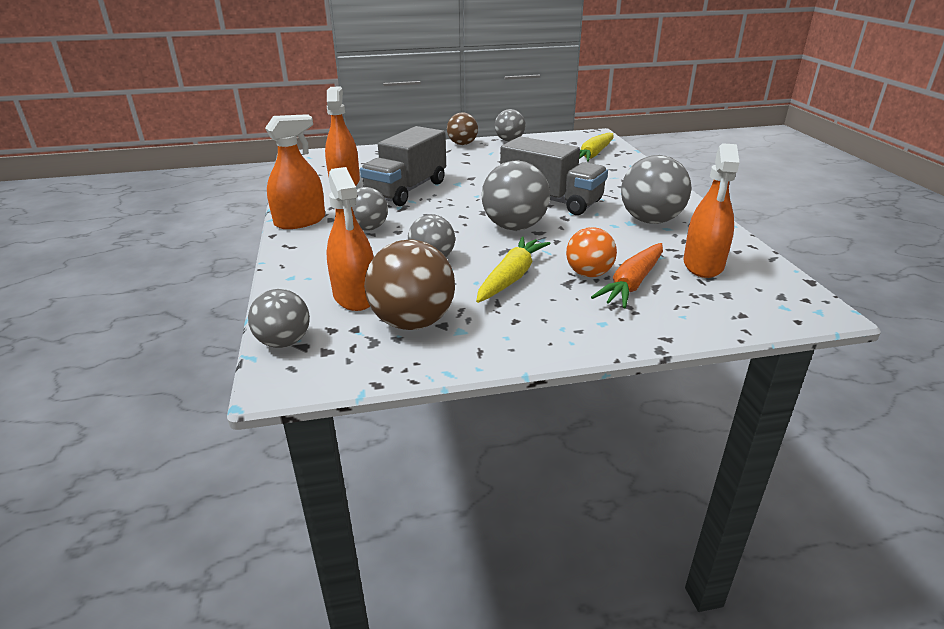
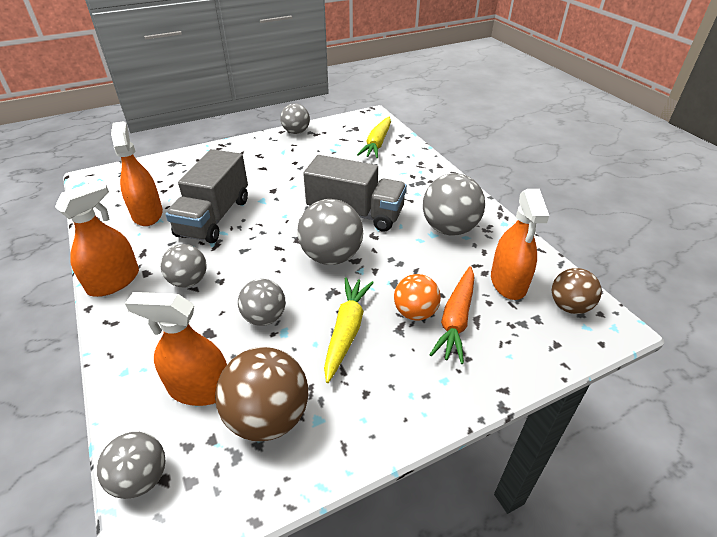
camera: 15 degrees left, 10 degrees up
(355, 296) = (200, 388): orange spray bottle -> orange spray bottle turned 135 degrees clockwise
(462, 144) = (253, 142): brown ball -> brown ball (569, 306)

